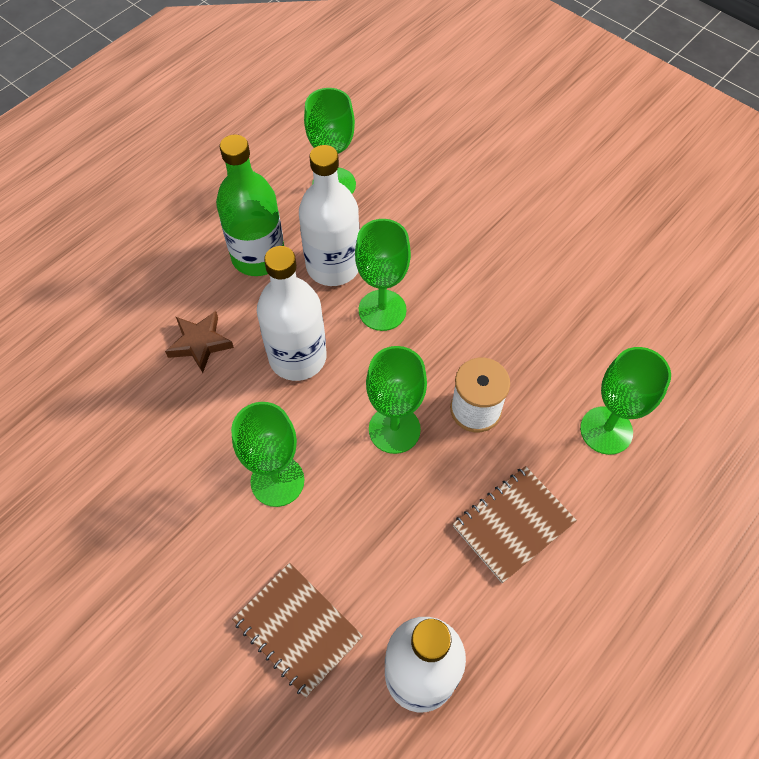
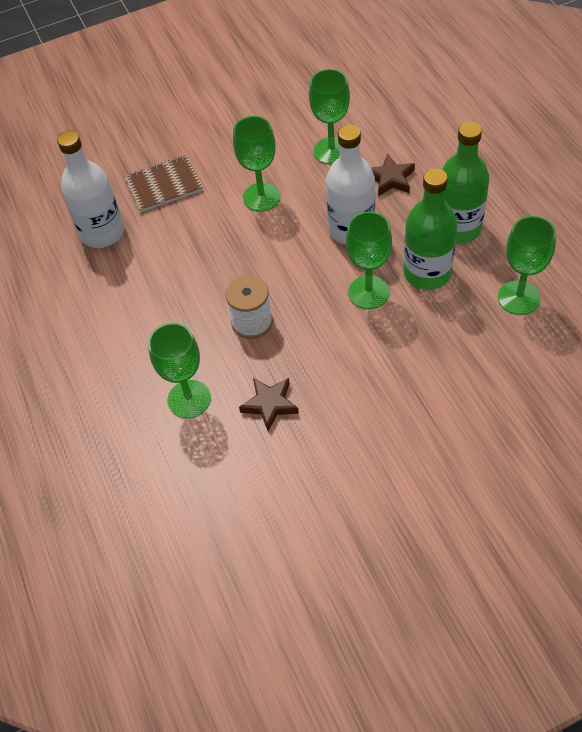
camera: 120 degrees right, 5 degrees down
(333, 266) = (427, 273): white bottle -> green bottle
(394, 429) = (263, 269): green goblet -> green goblet (331, 151)
(513, 524) = (157, 312): brown notebook -> none
(567, 349) = (270, 405): none -> brown star

